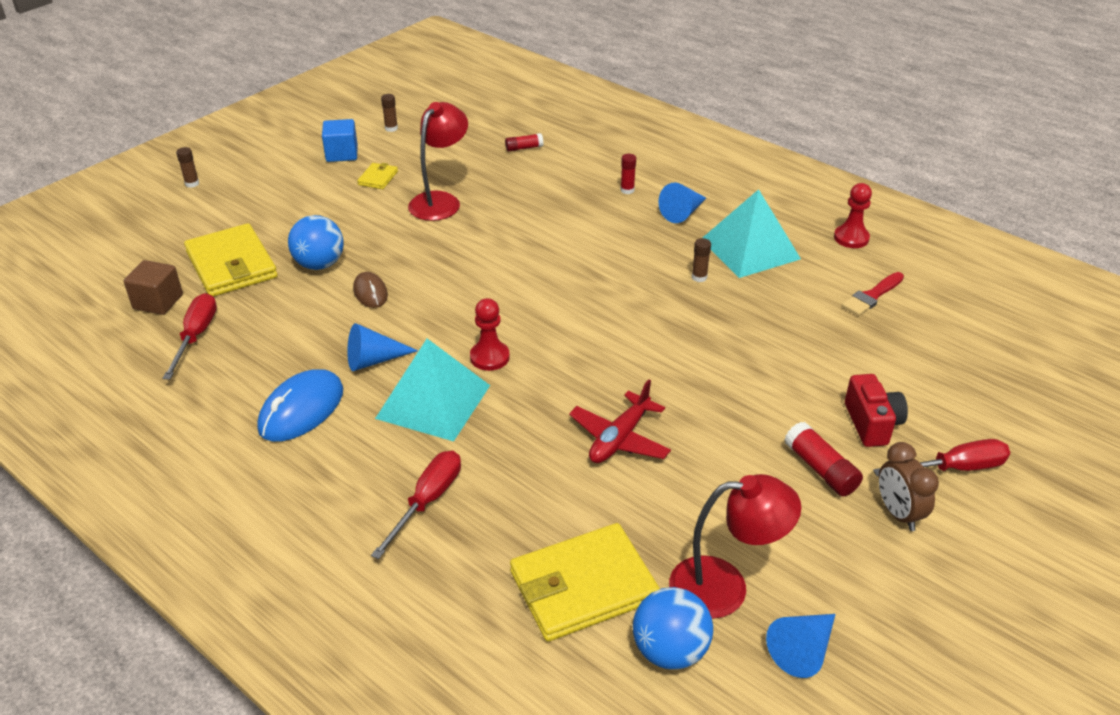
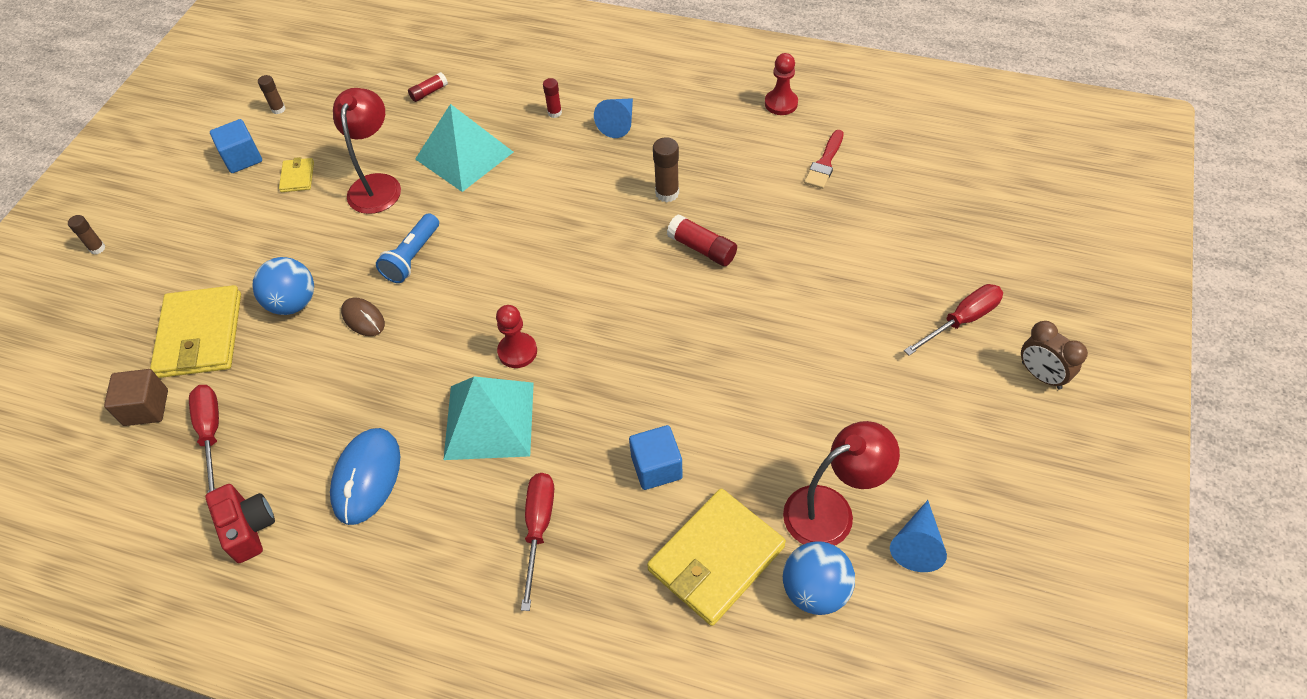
camera: 20 degrees left, 15 degrees up
(232, 265) = (200, 335): yellow wallet -> yellow wallet turned 45 degrees clockwise
(373, 360) = (408, 395): blue cone -> none
(439, 260) = (412, 257): none -> blue flashlight
(567, 490) = (656, 467): none -> blue cube
(619, 438) = (677, 396): red plane -> none
(699, 277) = (667, 193): brown glue stick -> brown glue stick, size x1.57
(750, 249) = (698, 145): turquoise pyramid -> turquoise pyramid (464, 155)
(820, 469) = (858, 362): red glue stick -> red glue stick (702, 248)
(872, 423) = (879, 299): red camera -> red camera (248, 528)
(898, 513) = (936, 383): brown clock -> brown clock (1041, 375)

